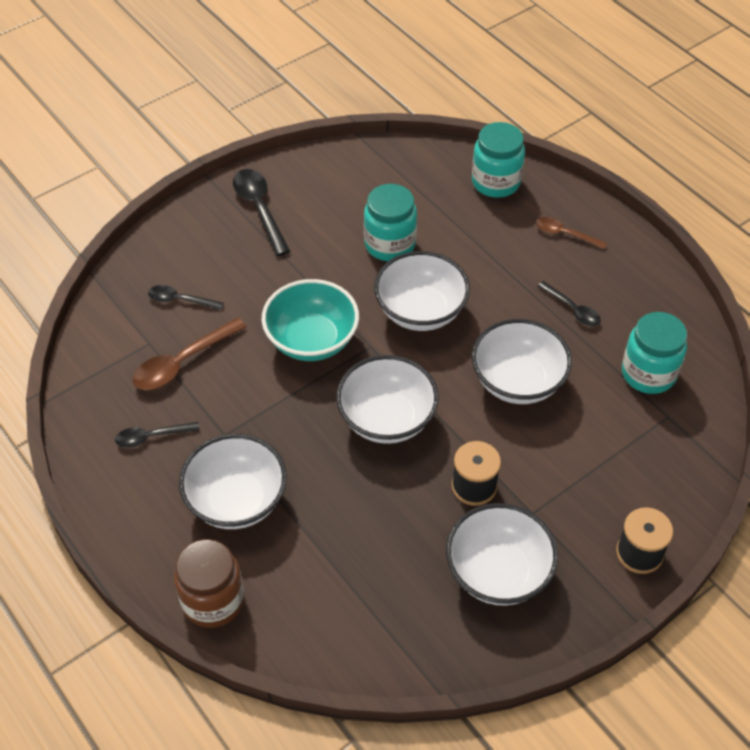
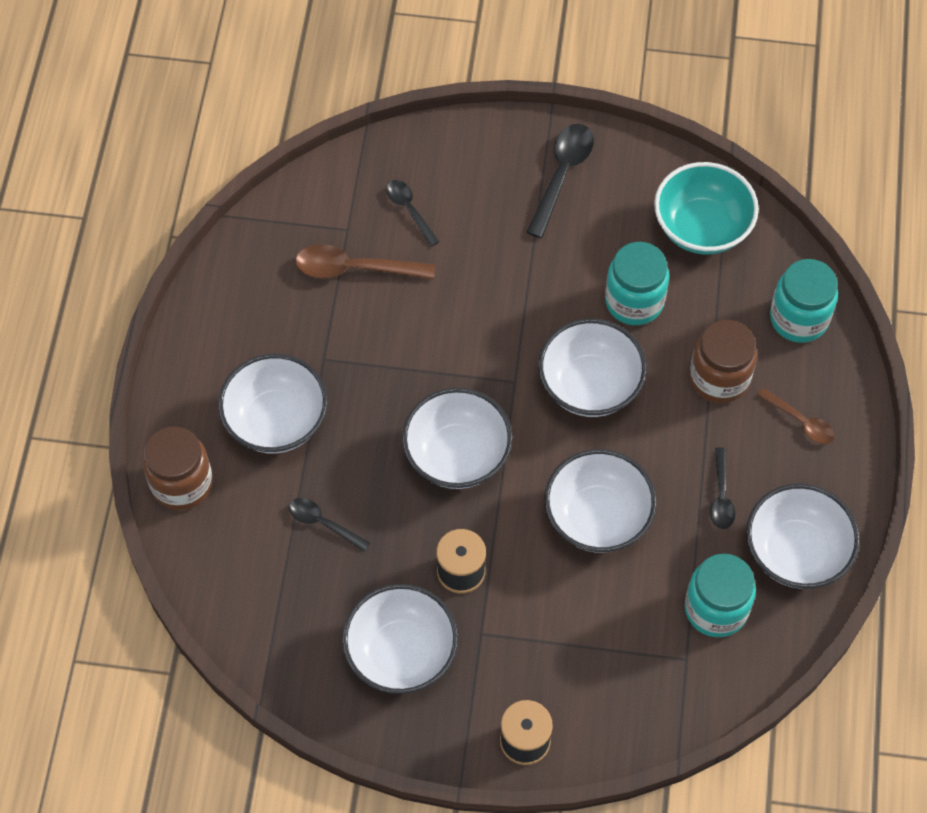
camera: 45 degrees right, 10 degrees up
(151, 437) = (269, 313): black spoon -> black spoon (323, 523)
(312, 340) = (473, 335): turquoise bowl -> turquoise bowl (702, 227)
(491, 247) = (719, 378): none -> brown jar
(565, 234) = (800, 421): brown spoon -> brown spoon turned 150 degrees clockwise
(651, 305) = (796, 552): none -> white bowl

